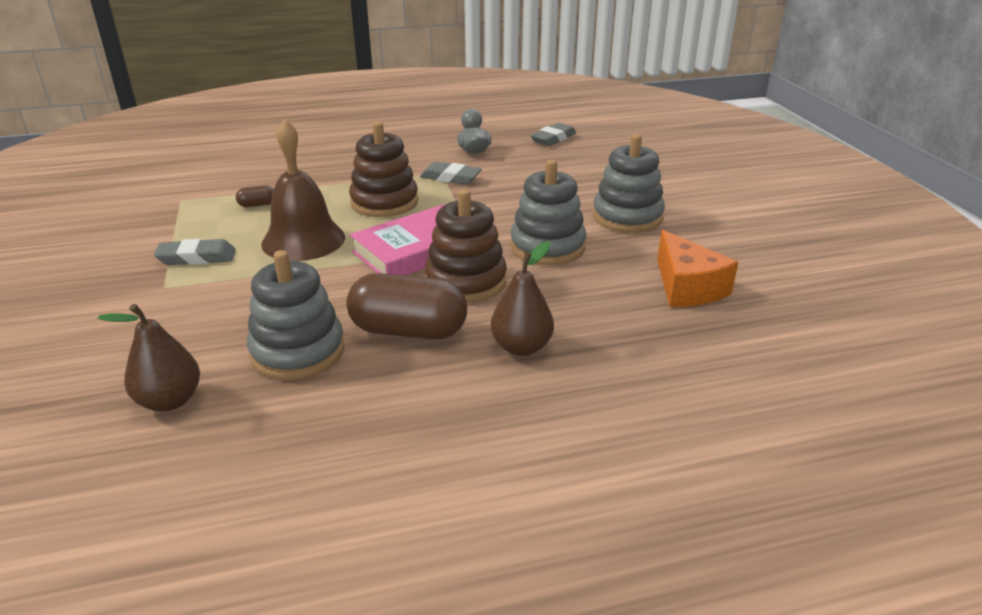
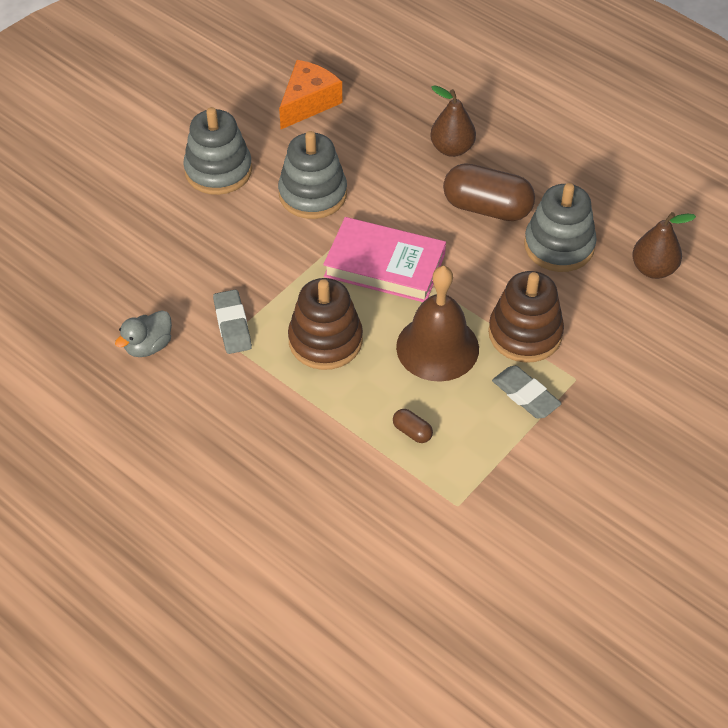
camera: 125 degrees left, 20 degrees up
(408, 330) = (487, 208): brown capsule -> brown capsule turned 45 degrees counterclockwise
(466, 281) = (404, 213): brown stacking toy -> brown stacking toy (525, 333)
(553, 139) = (62, 298): grey eraser -> none

